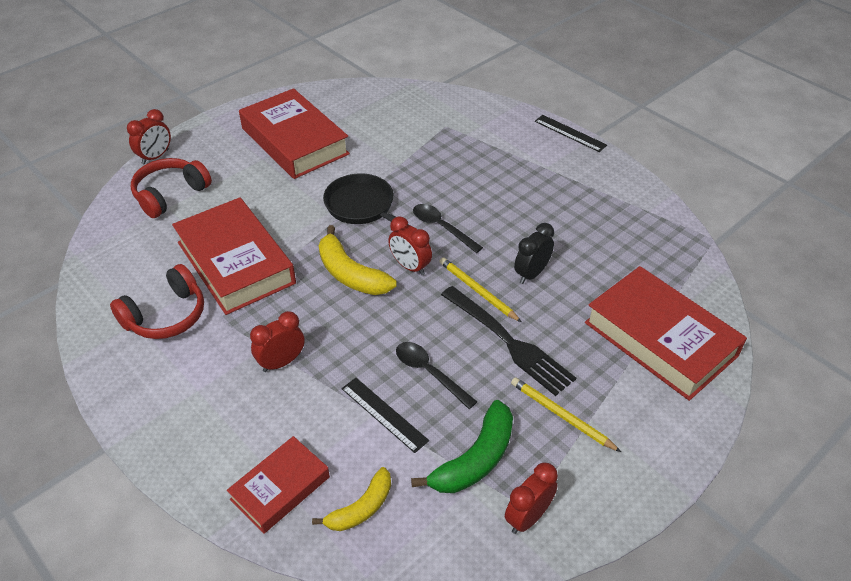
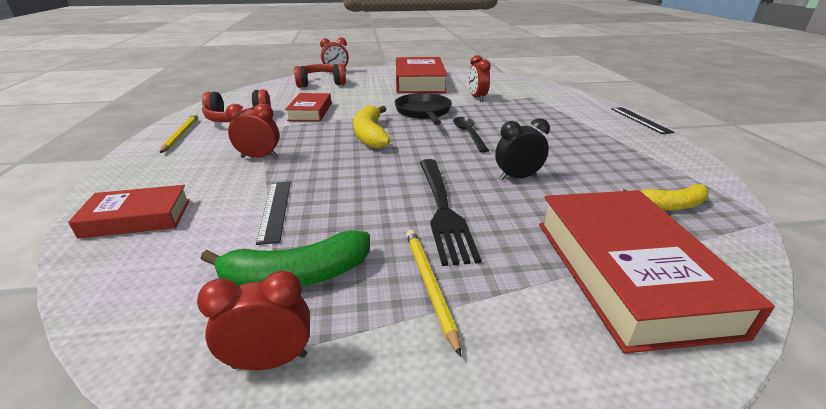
camera: 35 degrees right, 15 degrees down
(236, 262) = (310, 112): red book -> red book, size x0.57
(361, 508) = (157, 260): yellow banana -> yellow banana (670, 205)
(410, 266) = (417, 144): red clock -> red clock (477, 98)
(429, 373) = (347, 201): black spoon -> none
(477, 291) = (454, 171): yellow pencil -> yellow pencil (181, 135)

